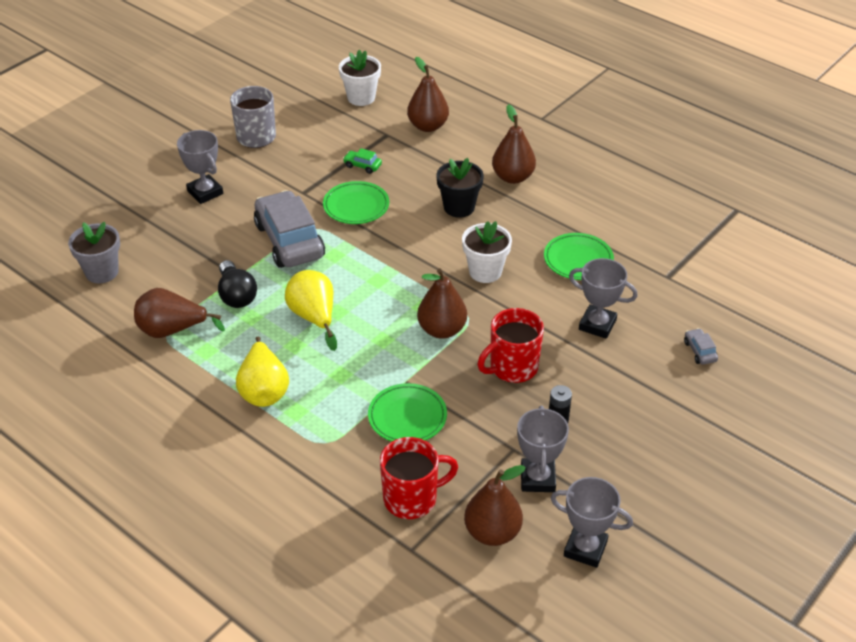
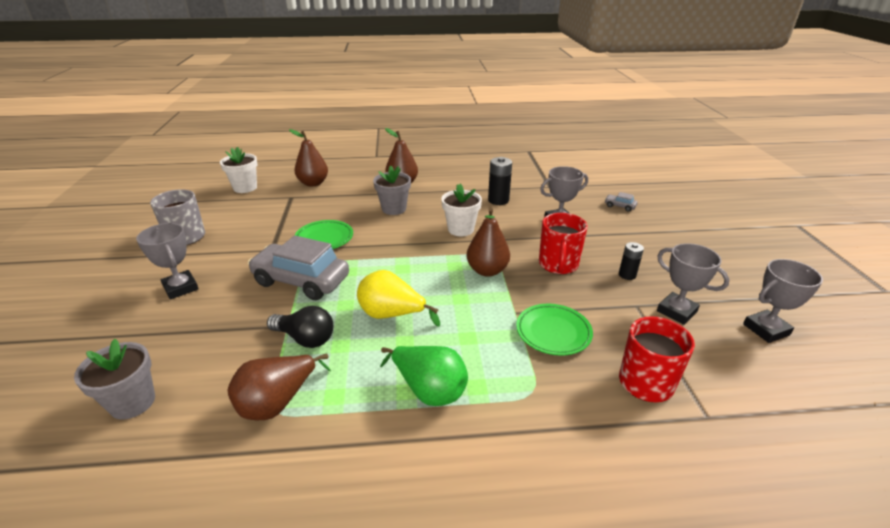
camera: 45 degrees left, 10 degrees down
(205, 192) = (181, 288): grey trophy -> grey trophy turned 45 degrees clockwise
(264, 390) = (429, 390): yellow pear -> green pear
(362, 166) = (297, 217): green car -> none
(459, 207) = (394, 209): black flower pot -> grey flower pot
(492, 532) = (718, 362): brown pear -> none
(578, 260) = (498, 200): green plate -> black battery

